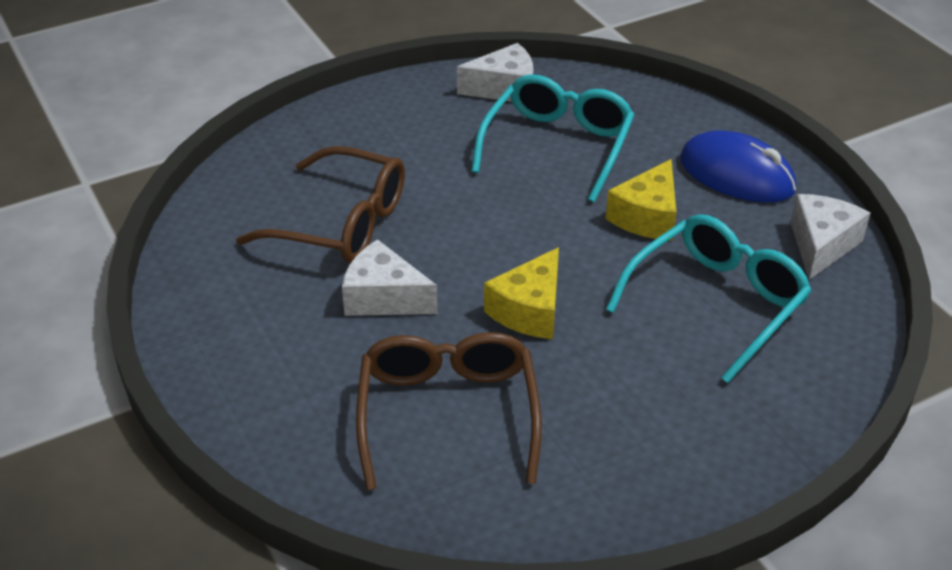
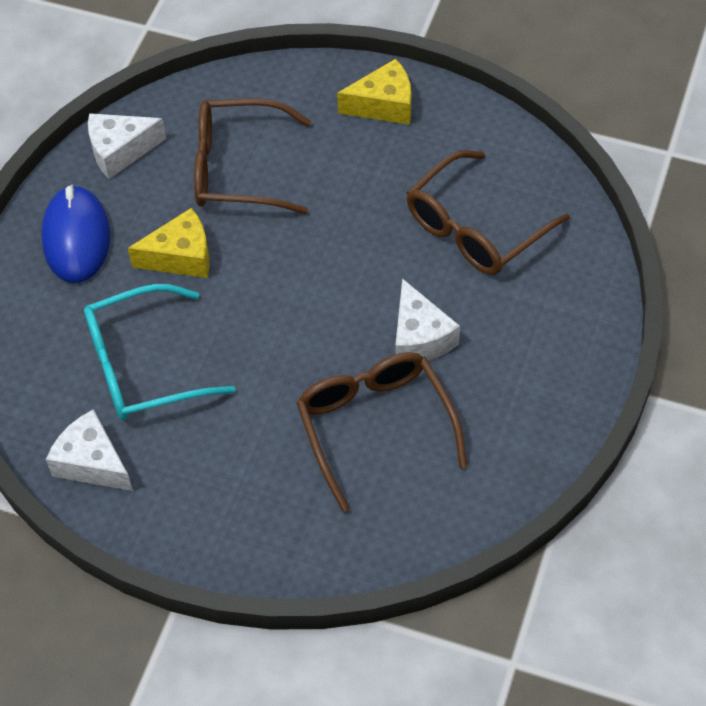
camera: 130 degrees left, 15 degrees up
(529, 310) = (346, 253): yellow cheese -> yellow cheese (384, 105)
(716, 303) = (238, 169): turquoise glasses -> brown glasses

